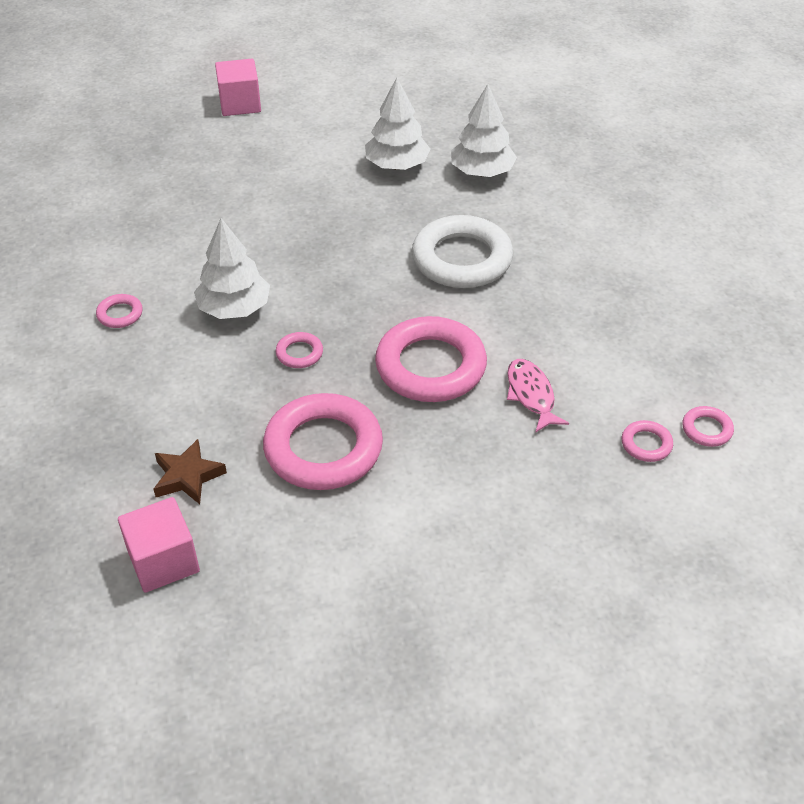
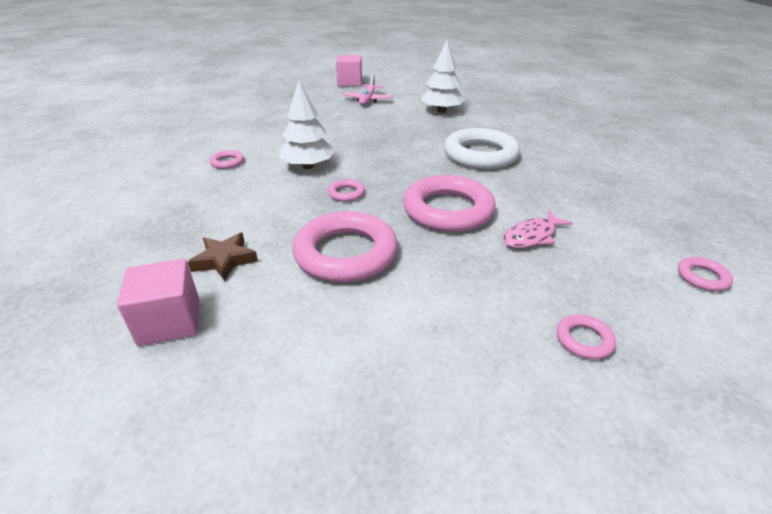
camera: 10 degrees right, 10 degrees down
(280, 149) = (367, 100): none -> pink plane
(482, 172) = (499, 117): white tree -> none
(531, 395) = (532, 236): pink fish -> pink fish turned 120 degrees counterclockwise
(646, 444) = (643, 282): pink ring -> pink ring (584, 340)

